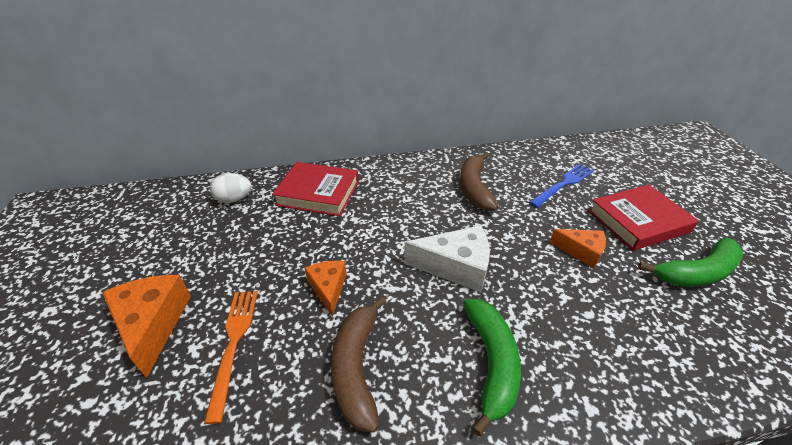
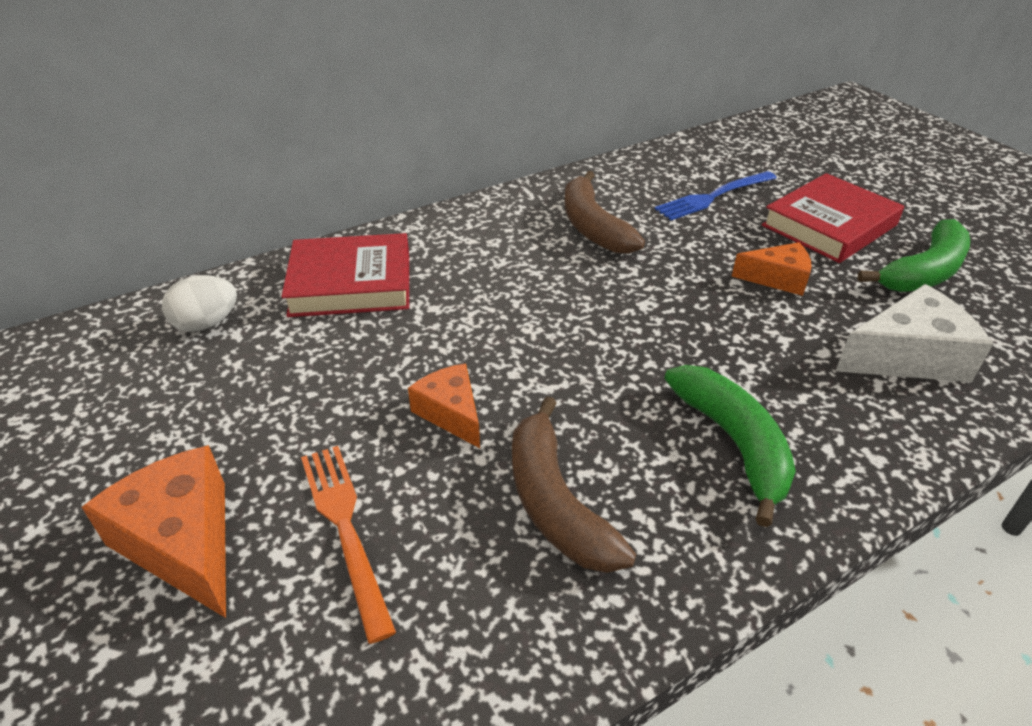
camera: 20 degrees left, 0 degrees up
(456, 267) = (623, 337): white cheese -> white cheese (908, 356)
(563, 184) = (713, 197): blue fork -> blue fork turned 150 degrees counterclockwise

